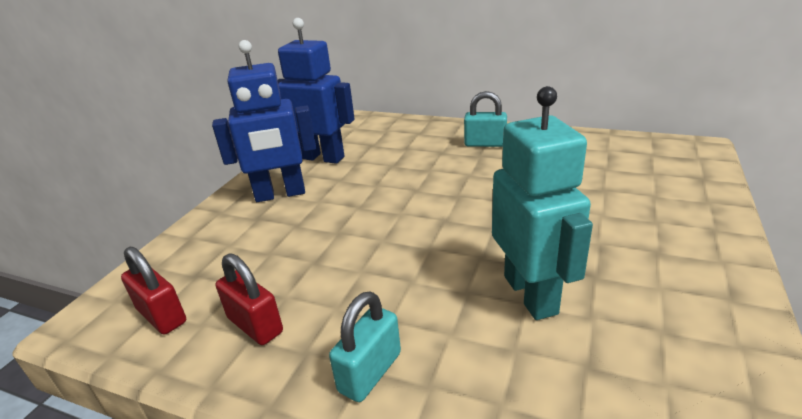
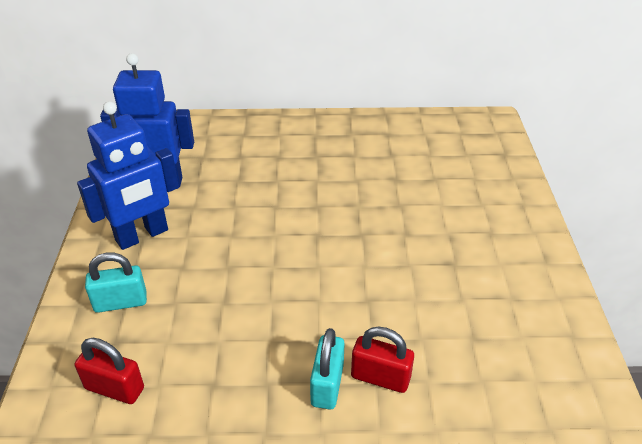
camera: 25 degrees left, 10 degrees up
(255, 325) = (209, 373): red padlock -> red padlock (380, 377)
(485, 144) = (315, 140): turquoise padlock -> turquoise padlock (120, 302)
(531, 294) = (415, 291): turquoise robot -> none

